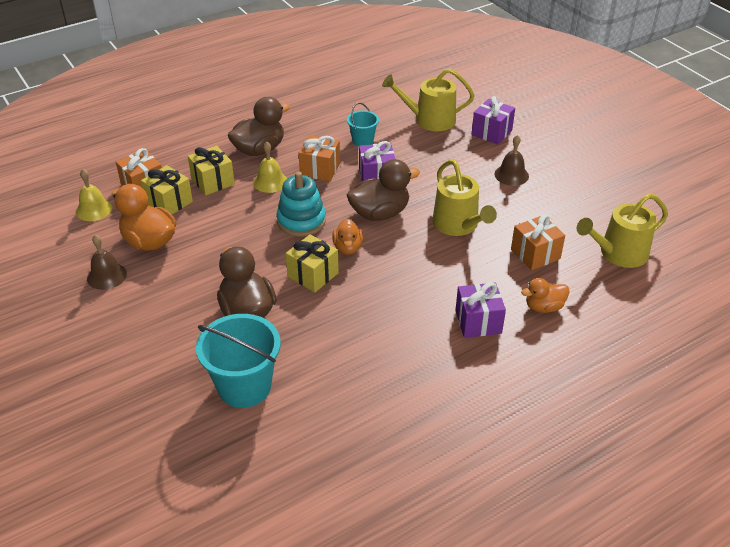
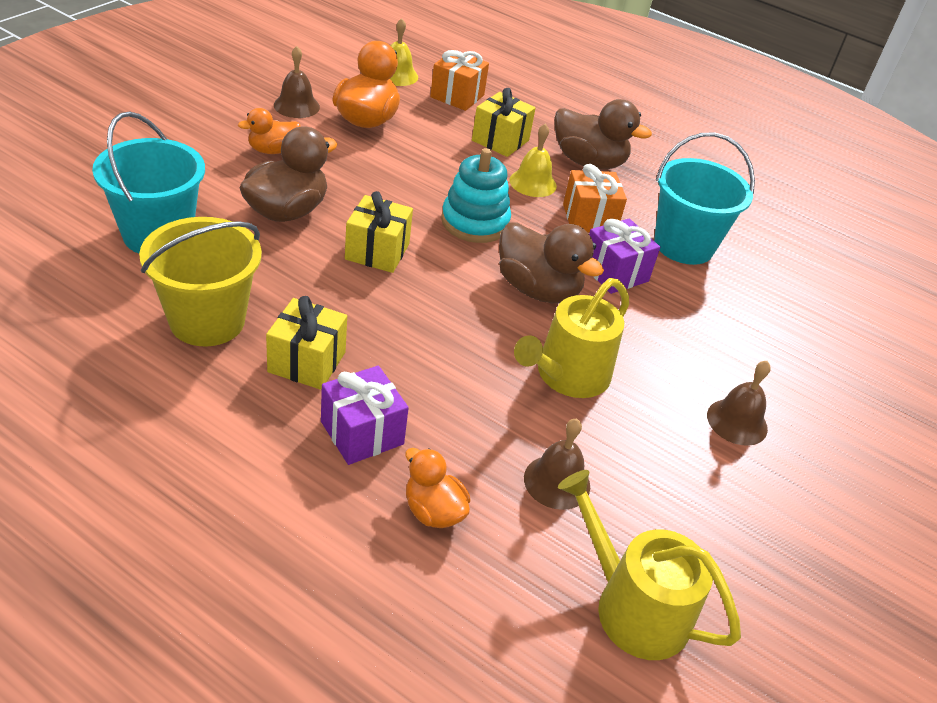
camera: 60 degrees right, 0 degrees up
(169, 202) = (441, 119): yellow gift -> yellow gift (307, 362)
(348, 248) = (447, 272): orange duck -> orange duck (272, 150)
(353, 374) = (207, 321): none -> yellow bucket
(362, 140) = (683, 245): turquoise bucket -> turquoise bucket, size x1.87
(430, 120) = (793, 304): yellow watering can -> none
(491, 132) = (826, 380): purple gift -> none
(535, 254) = (557, 482): orange gift -> brown bell

